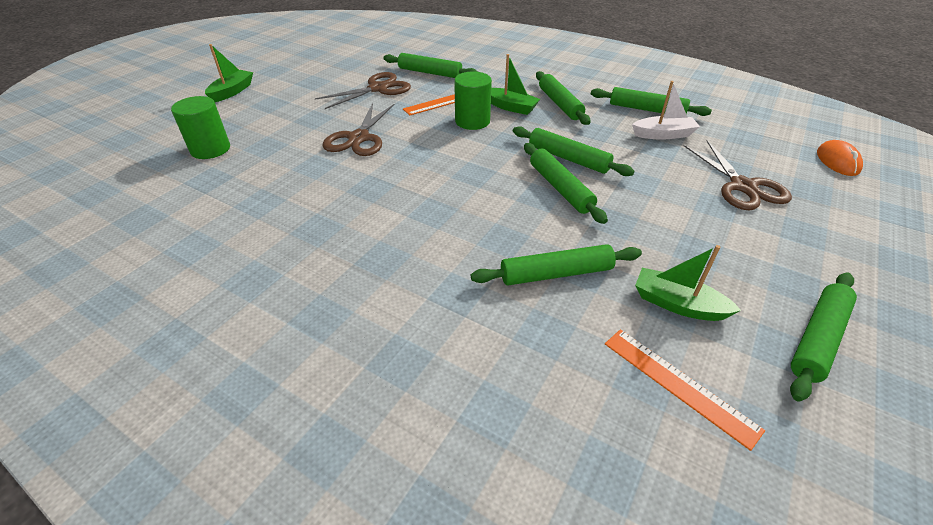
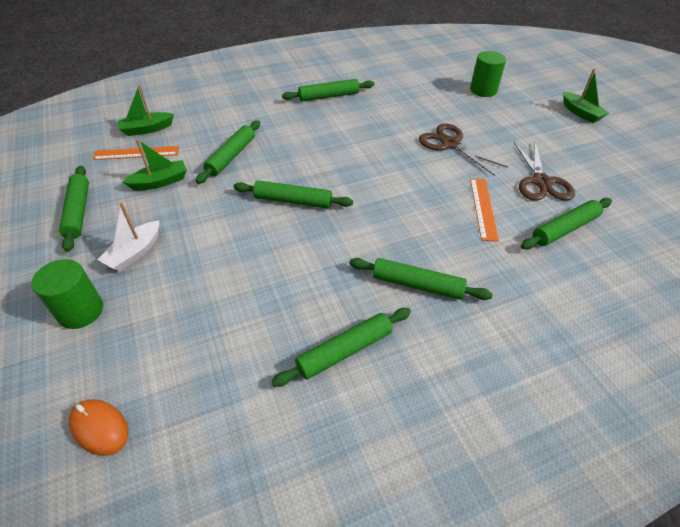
camera: 125 degrees right, 5 degrees up
(472, 121) = (430, 207): green cylinder -> green cylinder (80, 311)
(510, 107) = (438, 245): green boat -> green boat (147, 129)
(568, 158) = (321, 228): green rolling pin -> green rolling pin (328, 96)
(663, 134) = (290, 320): white boat -> white boat (135, 253)
(743, 187) = (175, 302): brown scissors -> none

